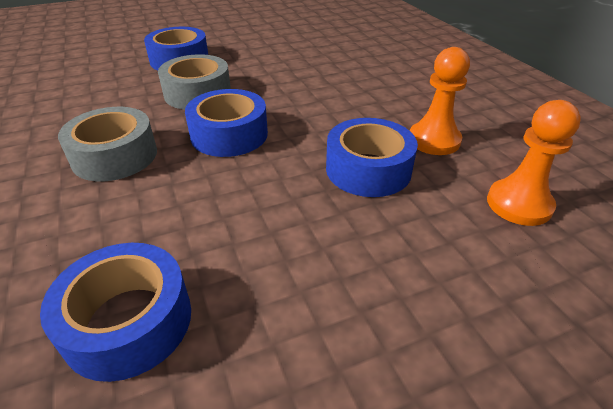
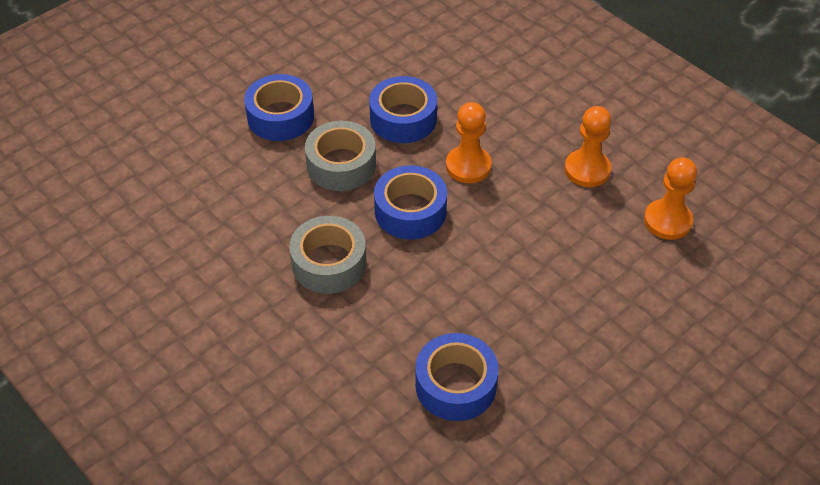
camera: 20 degrees left, 10 degrees up
(311, 115) = (468, 166): none -> orange pawn
(368, 169) = (547, 218): blue tape -> blue tape (403, 119)

